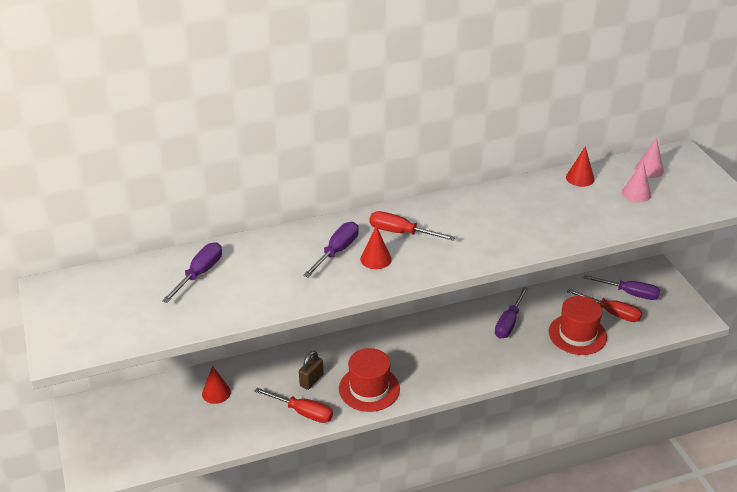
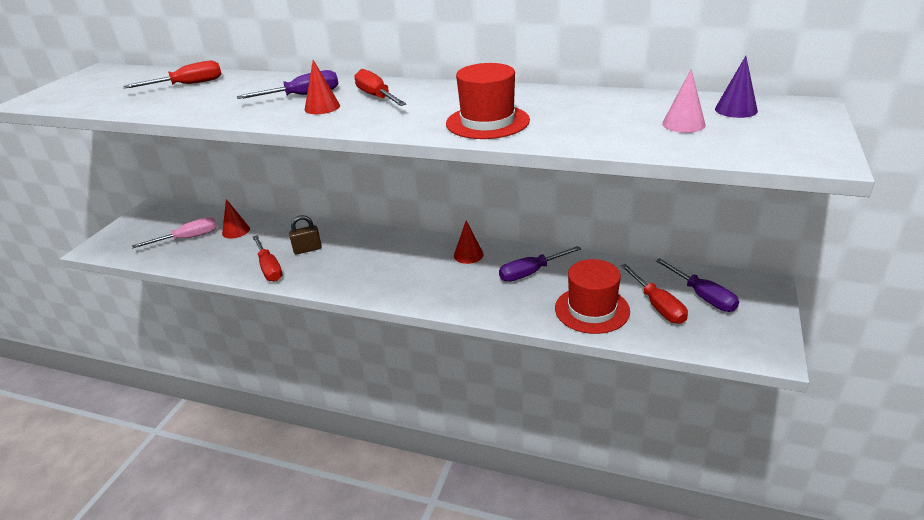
camera: 40 degrees right, 5 degrees down
(179, 421) = (188, 238): none -> pink screwdriver
(199, 273) = (188, 84): purple screwdriver -> red screwdriver
(369, 388) = (339, 273): red hat -> red hat (487, 122)
(580, 178) = (631, 99): red cone -> red cone (468, 255)
(649, 169) = (736, 110): pink cone -> purple cone

